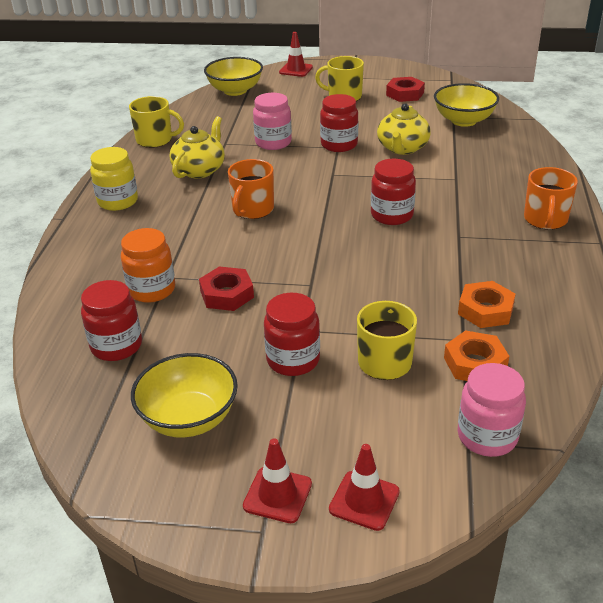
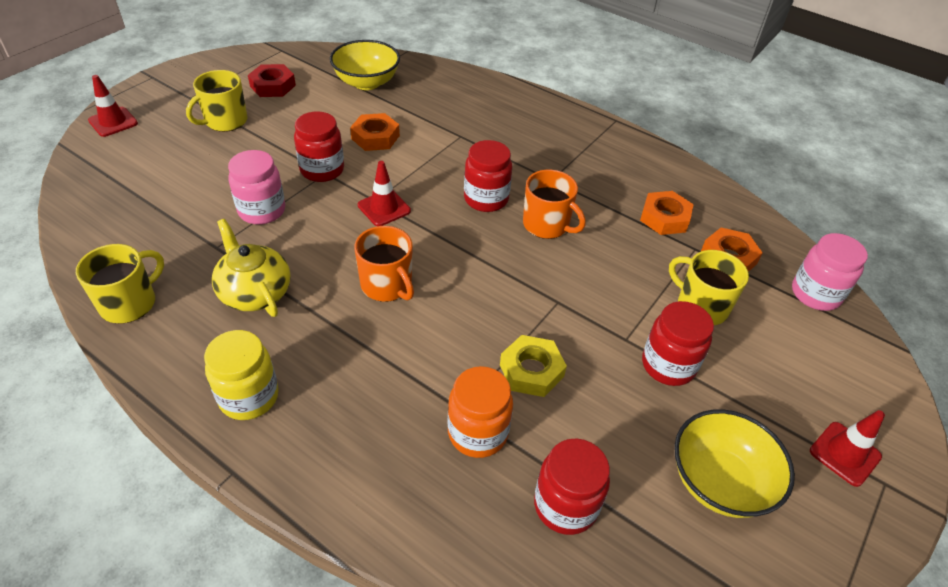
camera: 65 degrees left, 10 degrees up
(227, 294) = (531, 370): red nut -> yellow nut
(235, 90) = (94, 186): yellow bowl -> none
(364, 500) = (865, 398): red traffic cone -> red traffic cone (384, 208)
(402, 148) = (375, 137): yellow teapot -> orange nut
(545, 220) = (565, 126): orange mug -> orange mug (547, 225)

